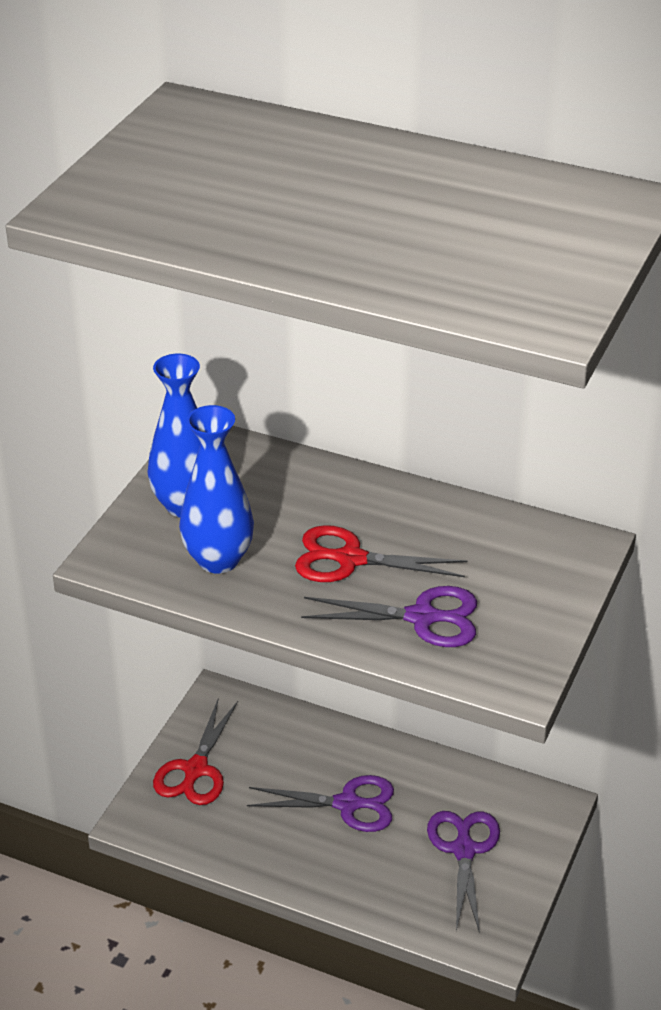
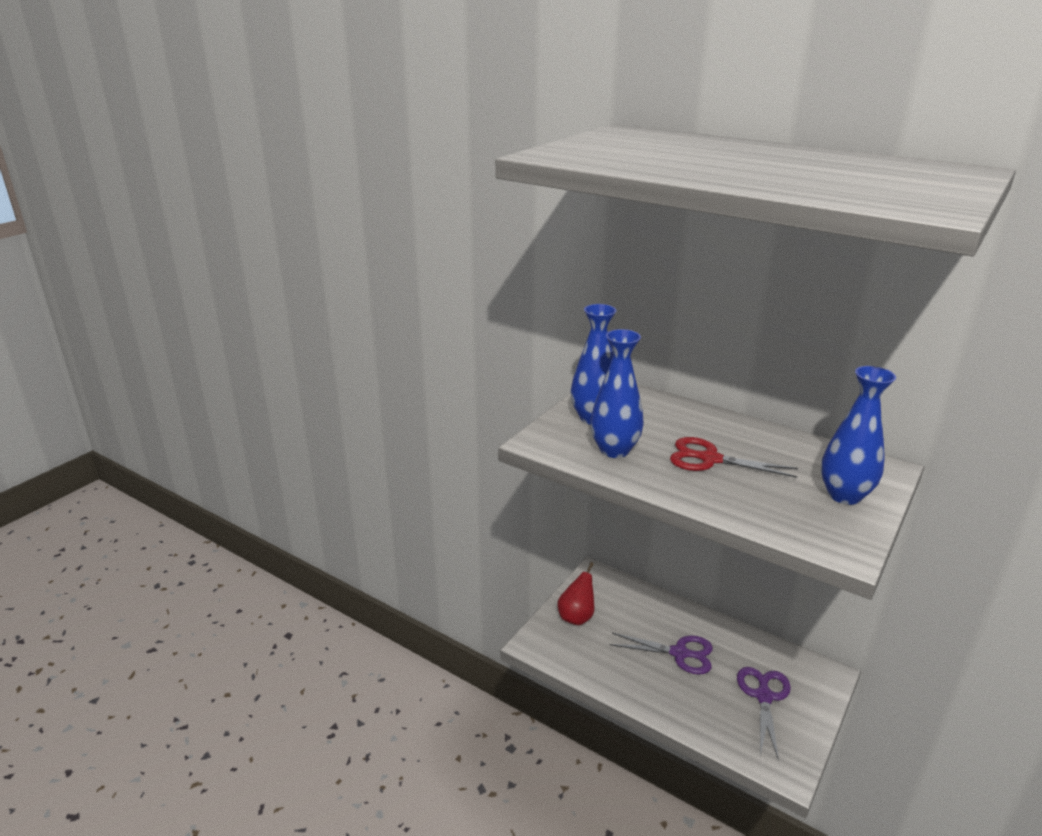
camera: 10 degrees right, 10 degrees down
(195, 769) = (576, 617): red scissors -> red pear
(421, 617) = (765, 499): purple scissors -> none
(524, 597) = (844, 495): none -> blue vase

